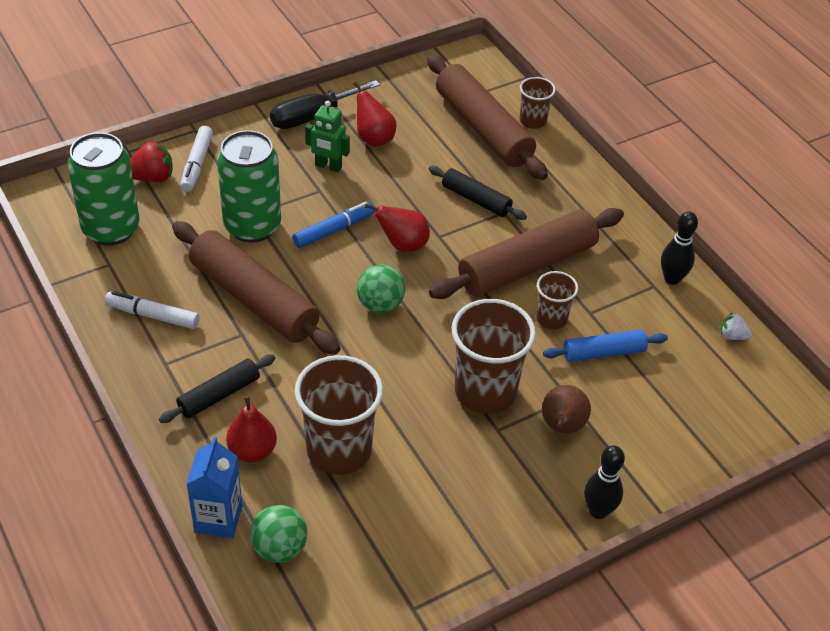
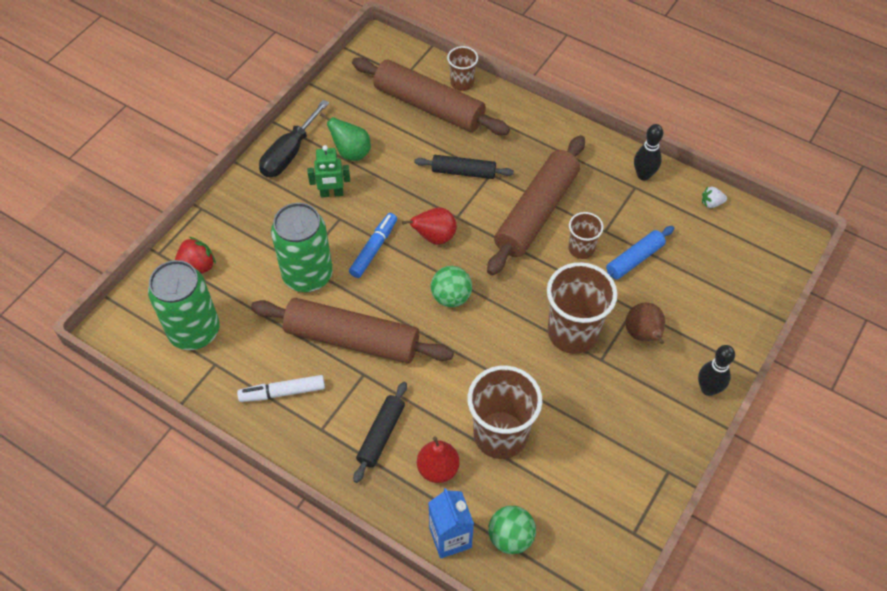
camera: 25 degrees left, 10 degrees up
(197, 164) = (224, 239): white marker -> none
(374, 139) = (351, 152): red pear -> green pear

